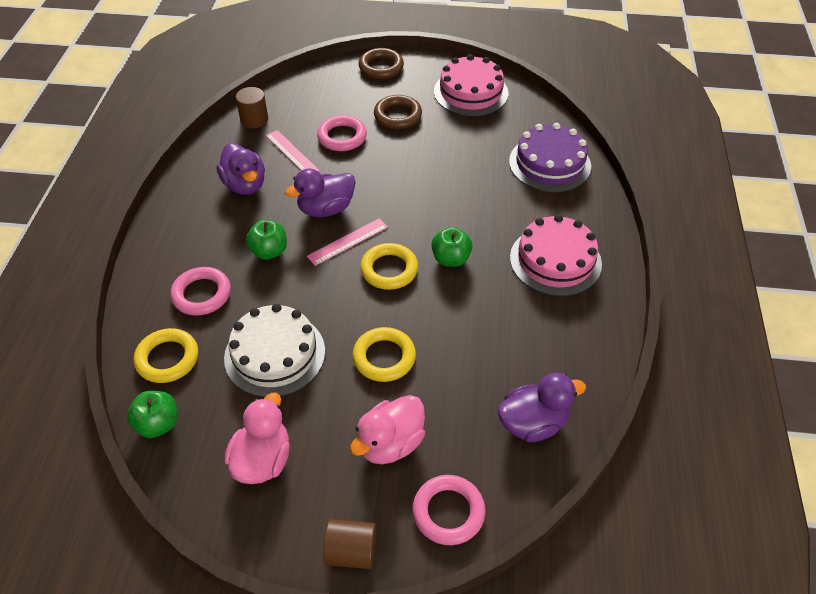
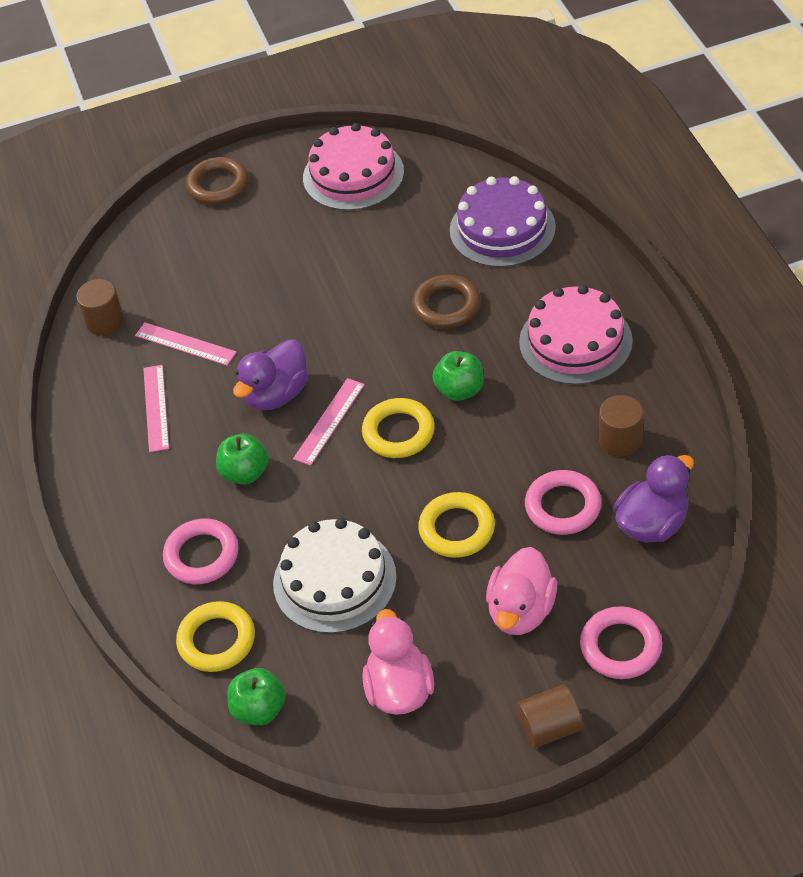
camera: 20 degrees left, 0 degrees up
(245, 185) = (156, 408): purple duck -> pink ruler
(342, 137) = (233, 298): pink ring -> pink ring (563, 506)
(397, 115) = (283, 242): brown ring -> brown ring (446, 306)
(546, 347) = (620, 440): none -> brown cylinder

